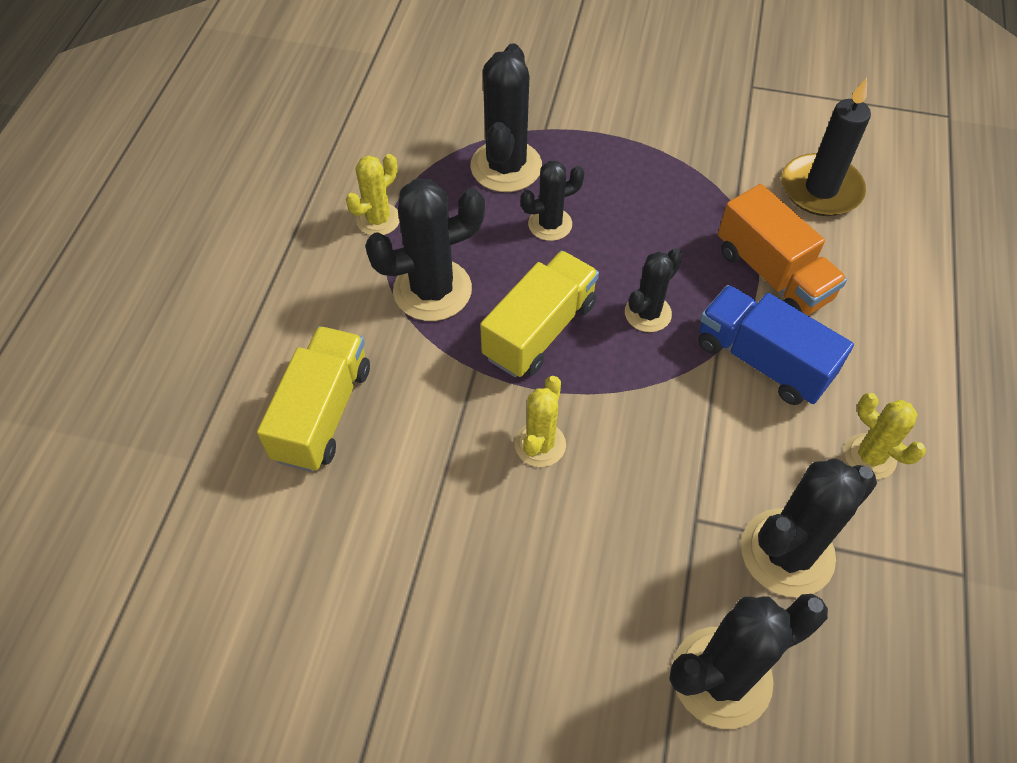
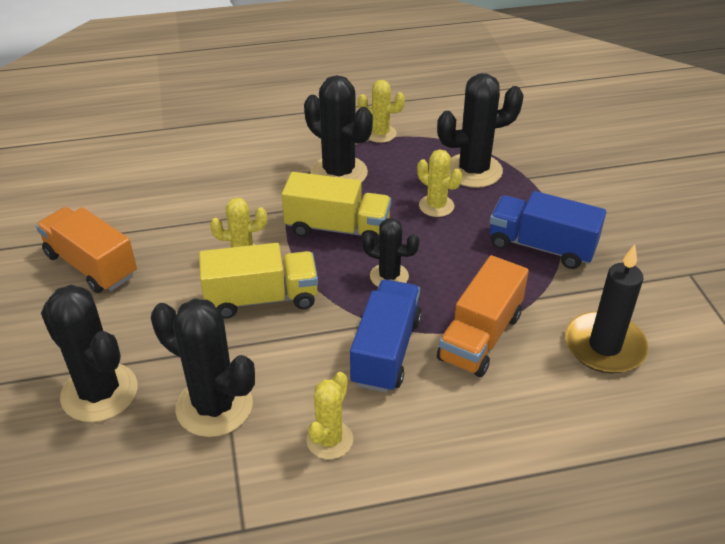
camera: 65 degrees right, 15 degrees down
(323, 413) = (218, 162): yellow truck -> yellow truck (261, 299)
(468, 634) = (91, 265): none -> orange truck
(550, 224) = (436, 206): black cactus -> yellow cactus
(662, 169) = (541, 246): none -> blue truck

